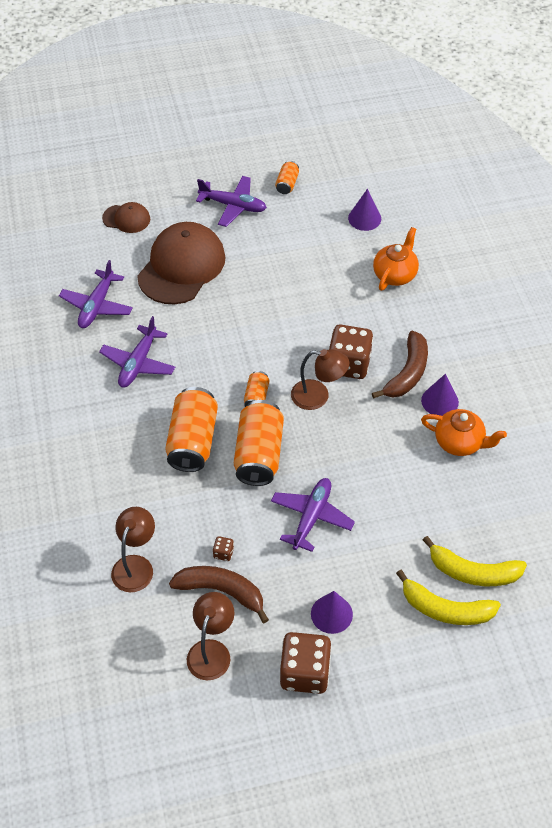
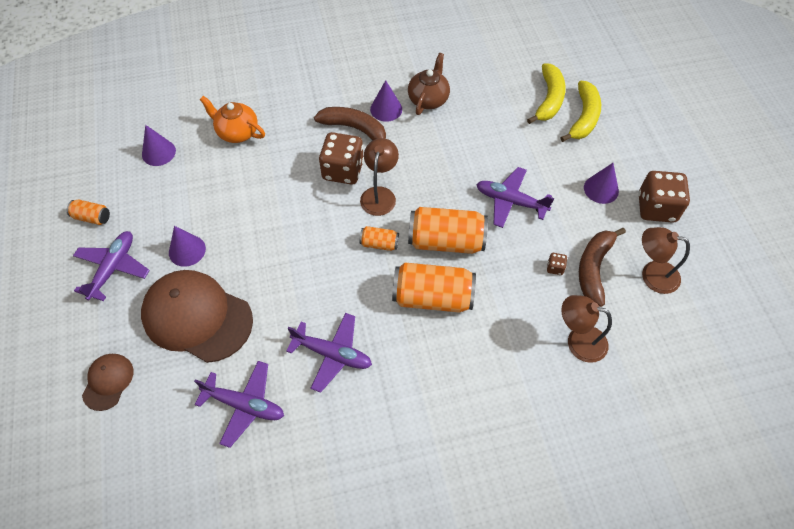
camera: 90 degrees left, 5 degrees up
(251, 252) = (187, 250): none -> purple cone
(459, 442) = (428, 99): orange teapot -> brown teapot

